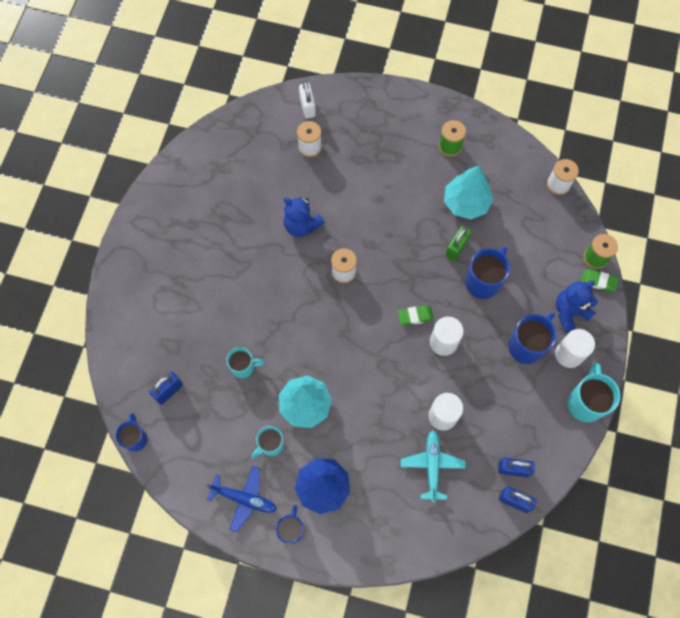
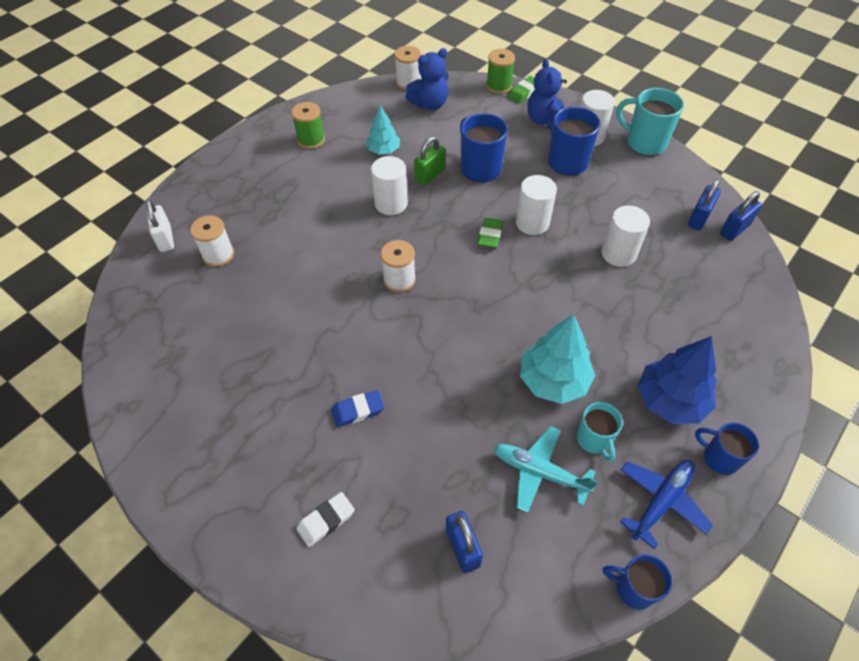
camera: 65 degrees left, 15 degrees down
(136, 438) = (518, 628): blue mug -> blue mug (633, 588)
(155, 310) = (326, 520): none -> white eraser
(231, 293) = (358, 411): none -> blue eraser
(244, 367) = (471, 433): turquoise mug -> none
(301, 225) = (313, 299): blue teddy bear -> blue teddy bear (430, 104)
(307, 107) = (165, 239): white padlock -> white padlock turned 60 degrees clockwise
(412, 234) = (391, 203): none -> white cylinder
(432, 465) = (674, 283): turquoise plane -> turquoise plane (539, 472)
(456, 248) = (430, 175): green padlock -> green padlock turned 75 degrees clockwise
(466, 203) = (383, 150): turquoise tree -> turquoise tree, size x0.61

